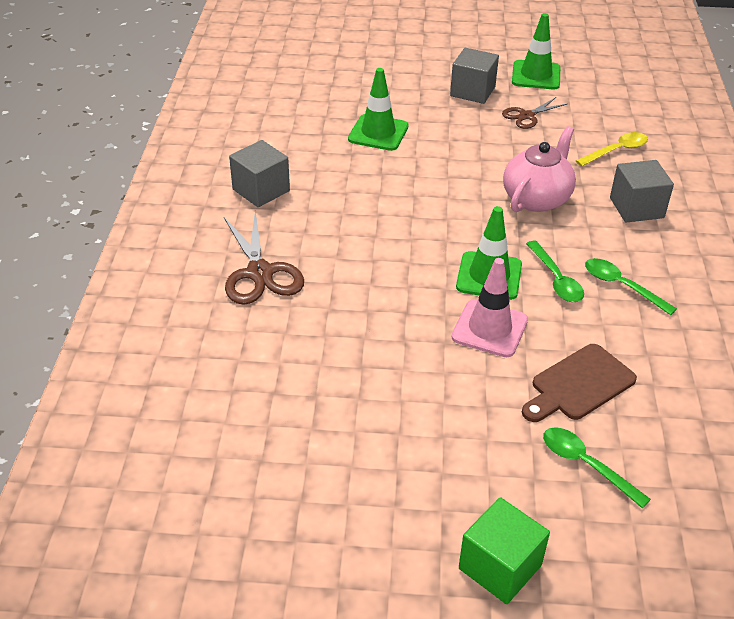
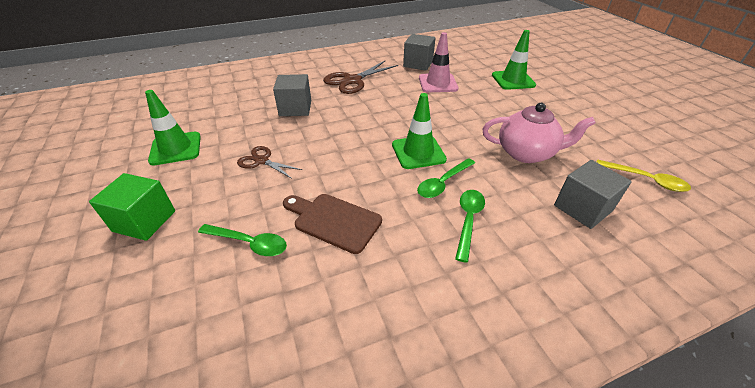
camera: 65 degrees right, 0 degrees up
(472, 91) = (609, 99): grey cube -> grey cube (295, 108)
(489, 328) = (365, 165): pink traffic cone -> pink traffic cone (438, 83)
(526, 116) = (619, 126): brown scissors -> brown scissors (261, 161)
(536, 75) = (677, 119): green traffic cone -> green traffic cone (176, 148)
(586, 465) = (249, 243): green spoon -> green spoon turned 90 degrees clockwise

